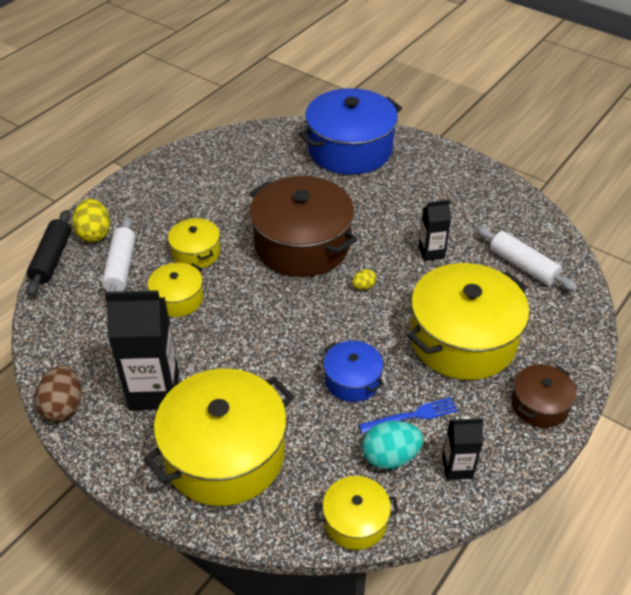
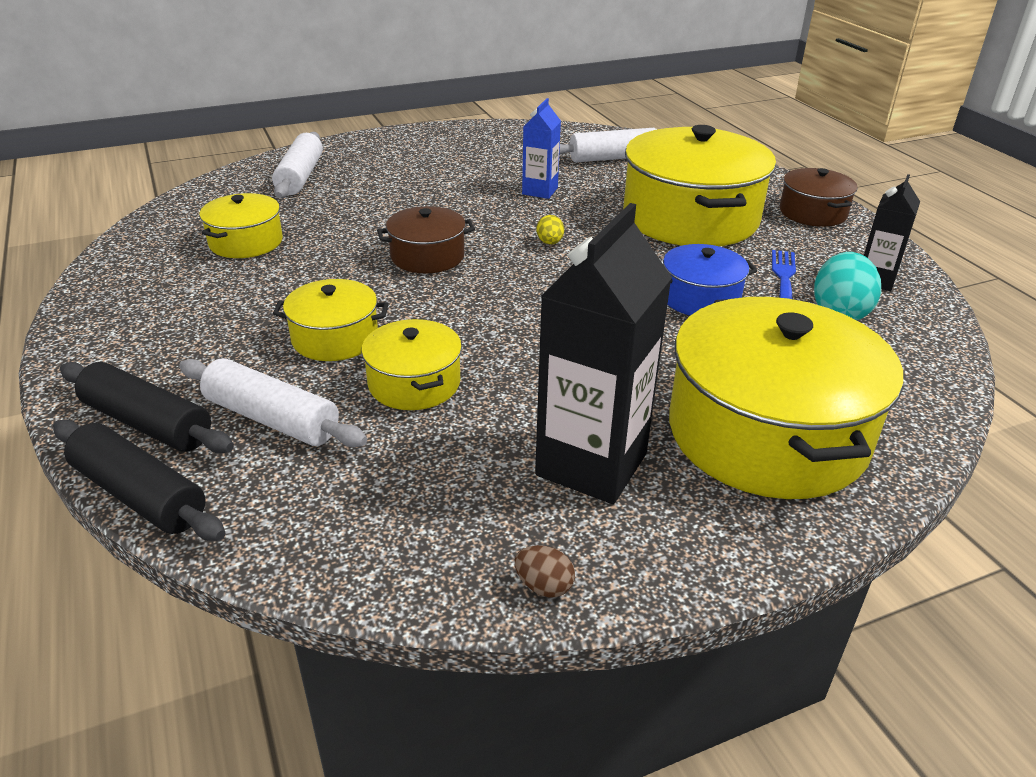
camera: 60 degrees left, 10 degrees down
(63, 406) = (544, 586): brown egg -> brown egg, size x0.51
(94, 233) = (147, 423): yellow egg -> black rolling pin
(302, 244) = (427, 256): brown pot -> brown pot, size x0.50
(350, 149) = (300, 177): blue pot -> white rolling pin
(355, 521) = (930, 366): yellow pot -> yellow pot (246, 242)
(431, 252) = (540, 191): black carton -> blue carton

